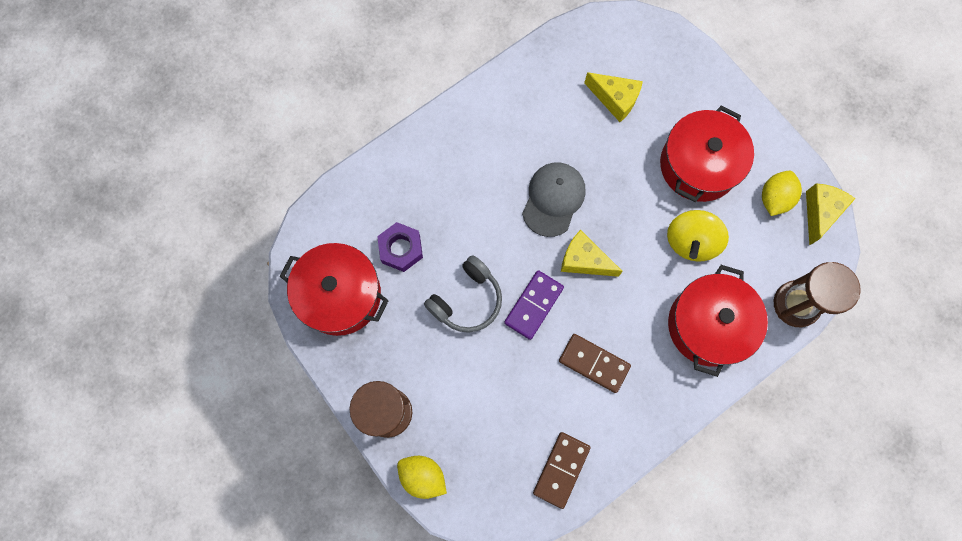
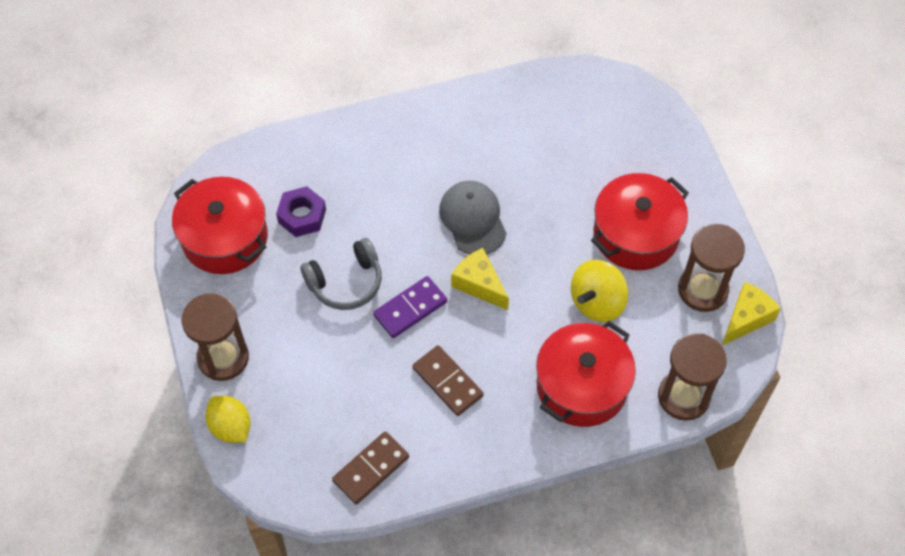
camera: 20 degrees right, 15 degrees down
(553, 199) = (473, 219): grey cap -> grey cap turned 60 degrees counterclockwise
(615, 99) = (575, 148): yellow cheese -> none
(774, 198) = (702, 290): yellow lemon -> brown hourglass

